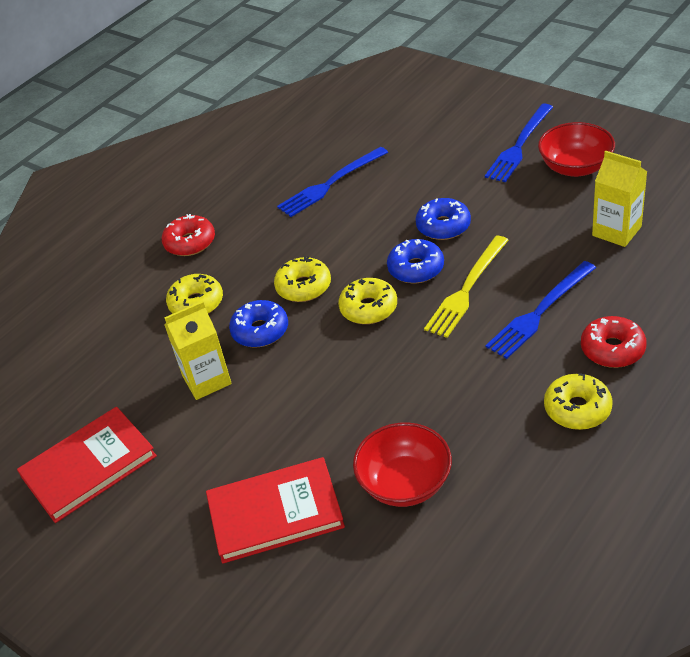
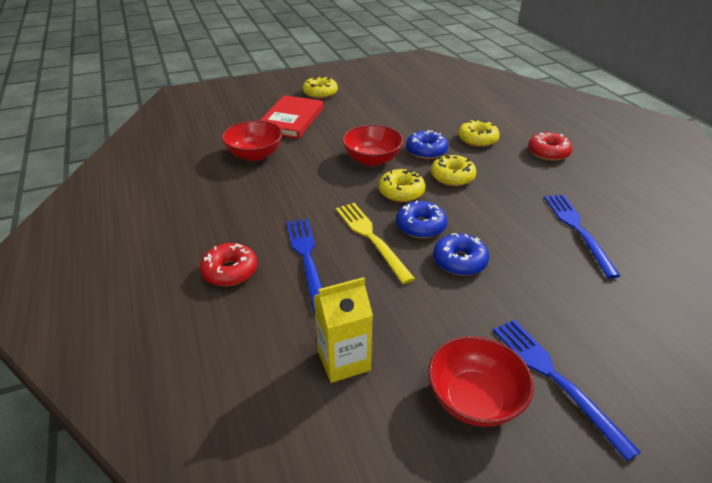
camera: 115 degrees right, 5 degrees down
(89, 467) = (383, 89): red book -> none
(207, 380) = (405, 126): yellow carton -> none
(319, 365) = (372, 159): none -> red bowl
(577, 409) = (211, 229): yellow donut -> yellow donut (320, 93)

